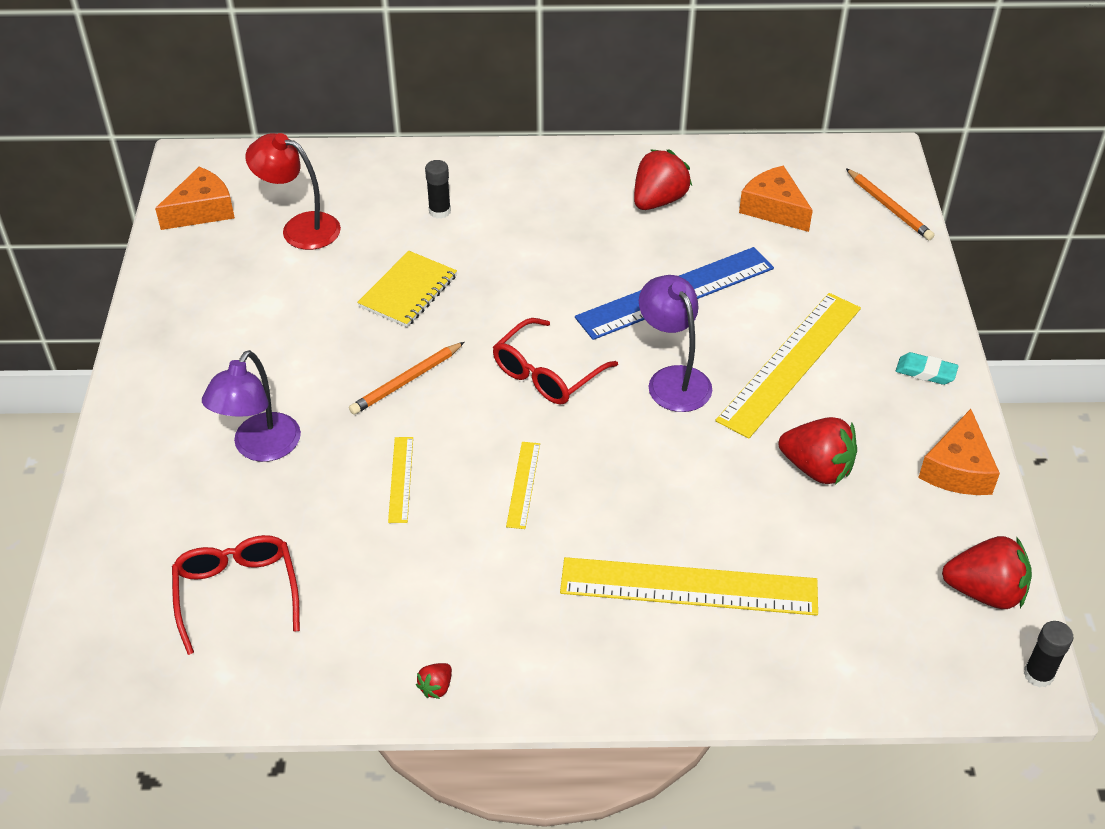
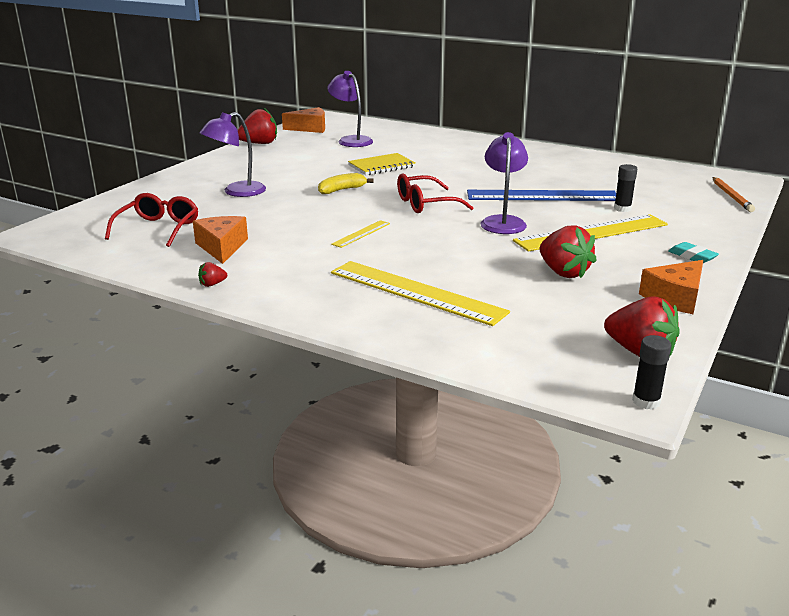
camera: 30 degrees right, 20 degrees down
(300, 228) = (351, 140): red lamp -> purple lamp
(400, 479) = (294, 216): yellow ruler -> none
(406, 381) = (342, 190): orange pencil -> yellow banana
(439, 211) = (432, 148): black glue stick -> black glue stick (622, 209)
(658, 200) = (569, 167): red strawberry -> red strawberry (259, 143)
(773, 209) = (644, 183): orange cheese -> orange cheese (222, 247)

